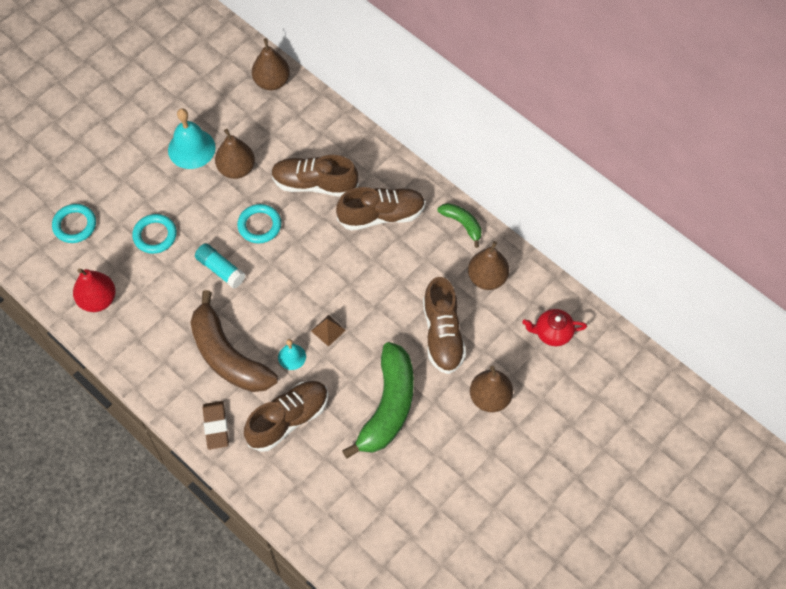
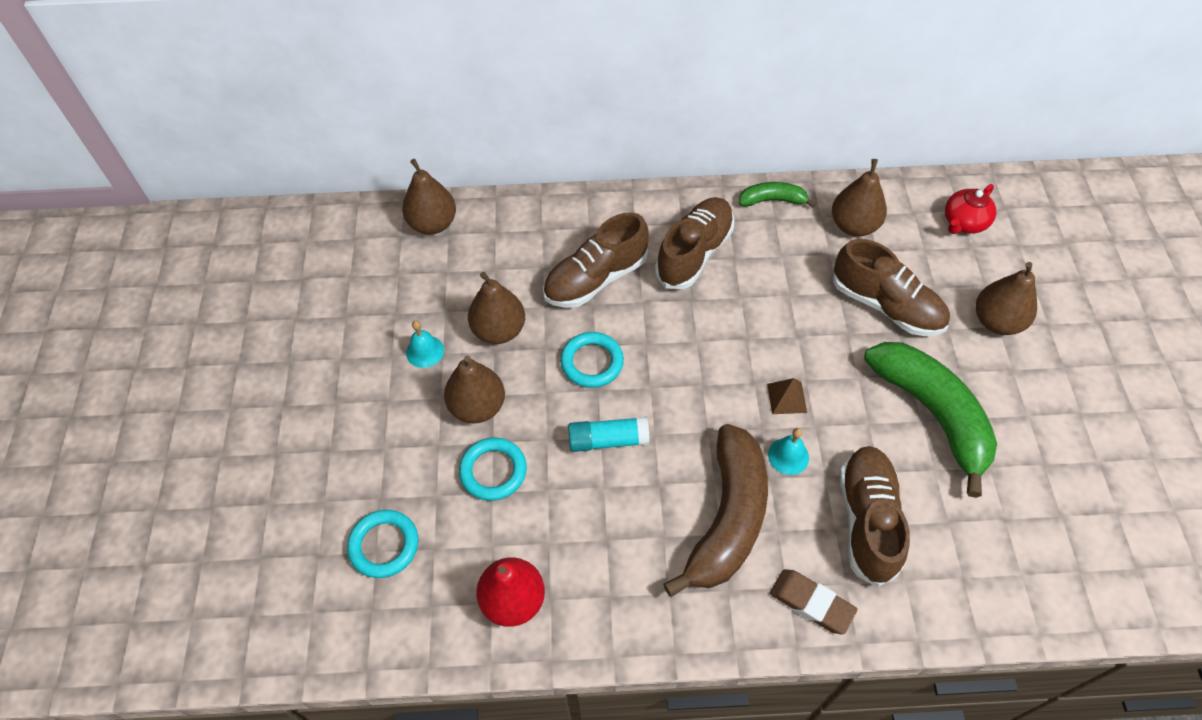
camera: 45 degrees left, 5 degrees down
(183, 198) = (477, 407): none -> brown pear
(191, 148) = (425, 351): turquoise bell -> turquoise bell, size x0.54
(228, 356) = (727, 518): brown banana -> brown banana turned 75 degrees counterclockwise

